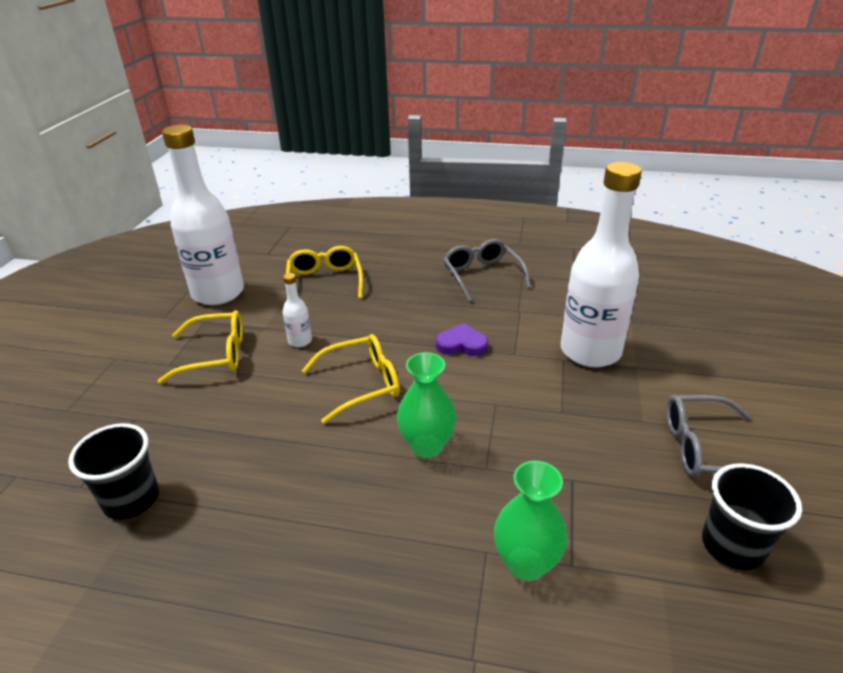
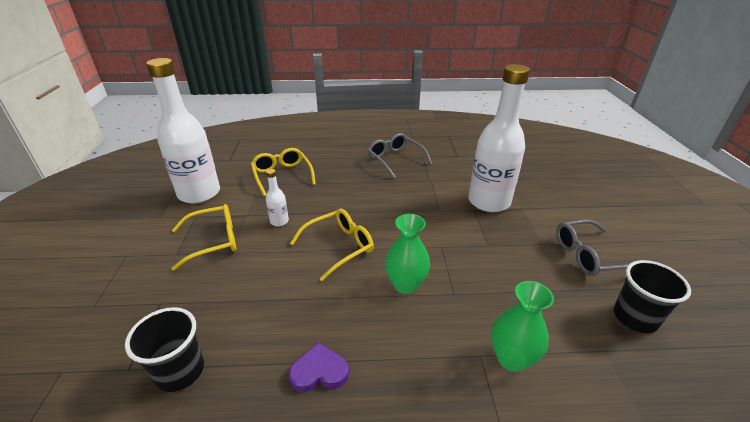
camera: 15 degrees left, 0 degrees up
(461, 344) = (400, 208): purple heart -> purple heart (319, 371)

